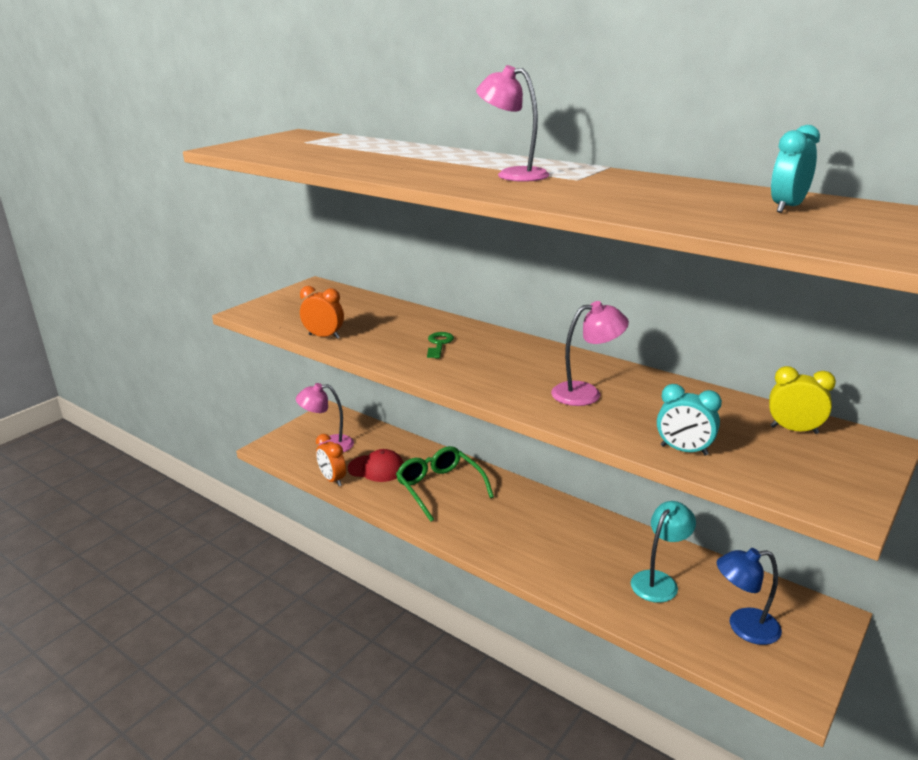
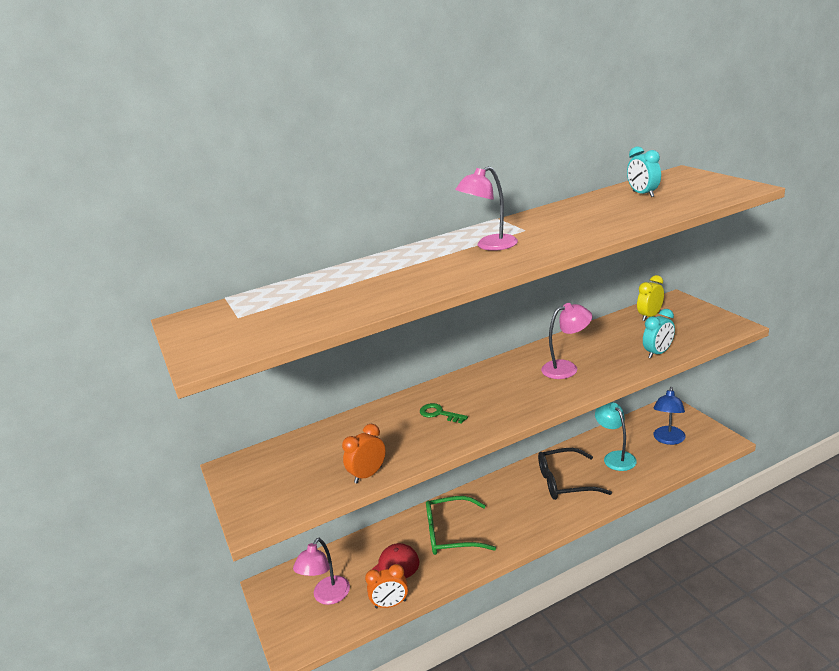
camera: 60 degrees left, 0 degrees up
(576, 547) = (565, 482): none -> black glasses
(586, 393) = (566, 368): pink lamp -> pink lamp turned 60 degrees clockwise

